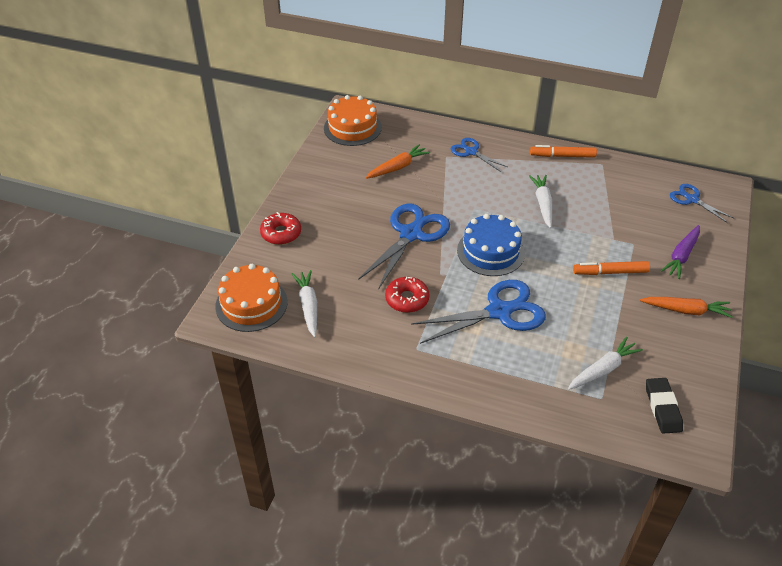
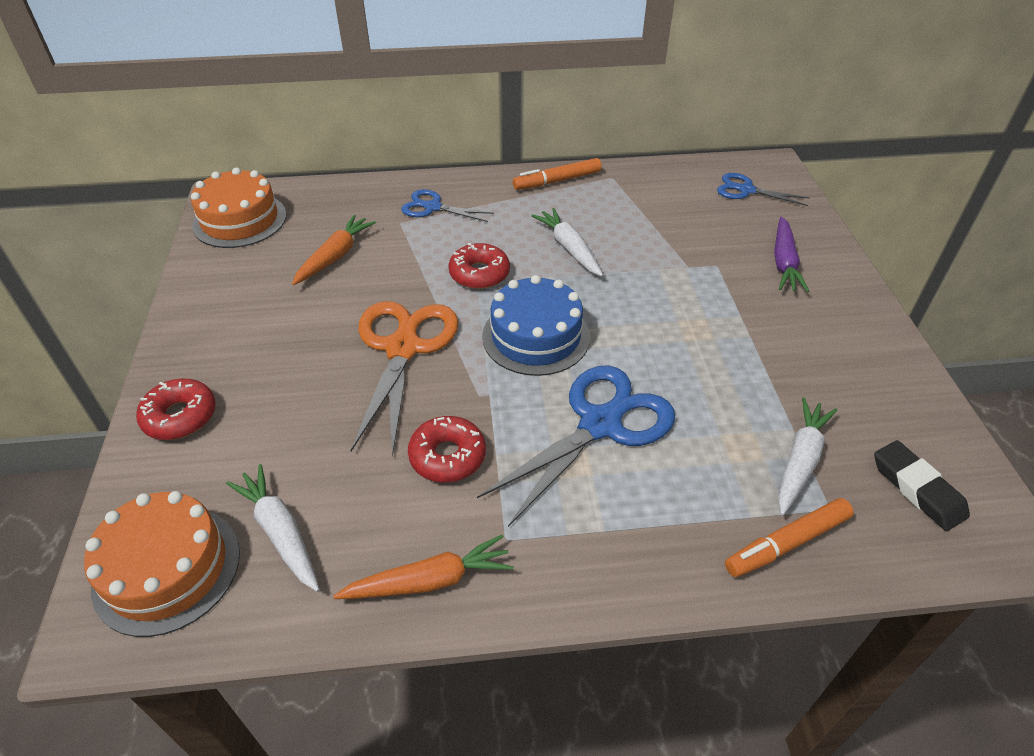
camera: 25 degrees left, 0 degrees up
(411, 234) = (403, 348): blue scissors -> orange scissors
(477, 203) = (479, 274): none -> red donut
(610, 272) = (714, 312): orange marker -> orange marker (786, 543)
(686, 310) = (841, 332): orange carrot -> orange carrot (429, 580)

